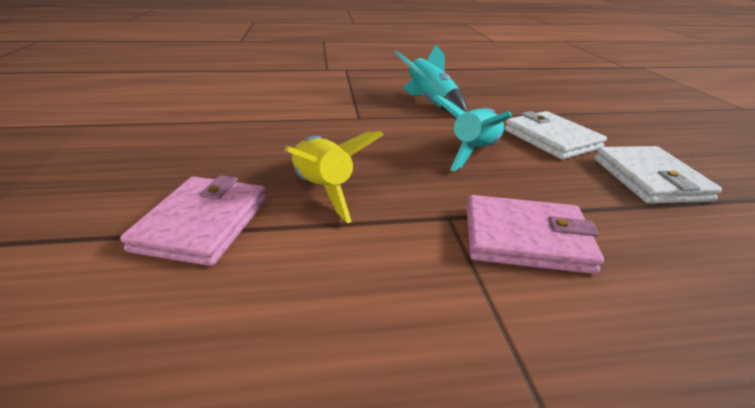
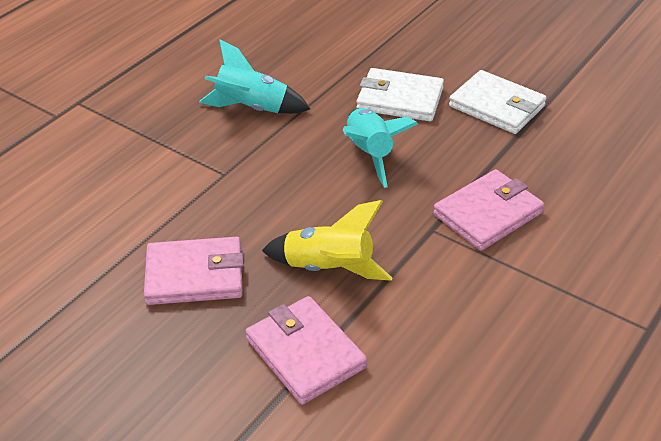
camera: 45 degrees left, 10 degrees up
(245, 146) = (194, 275): none -> pink wallet

